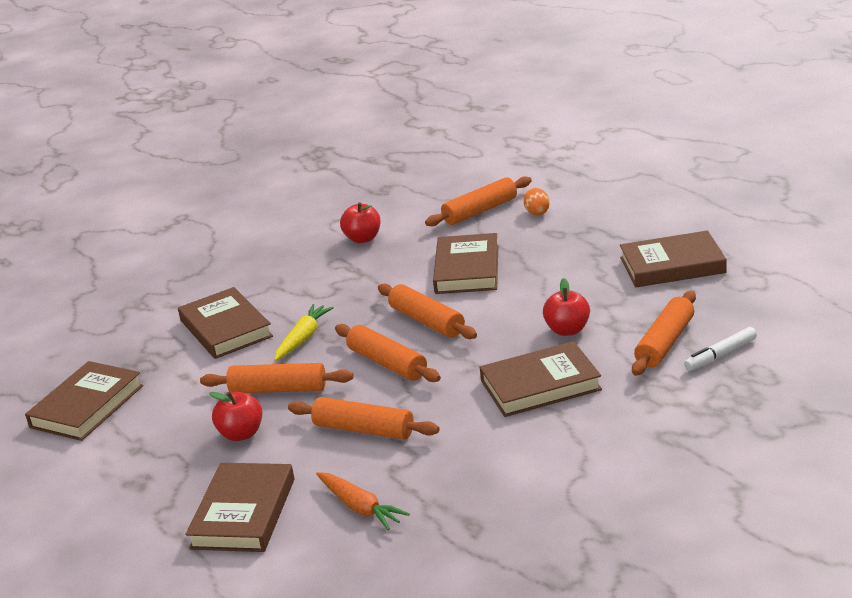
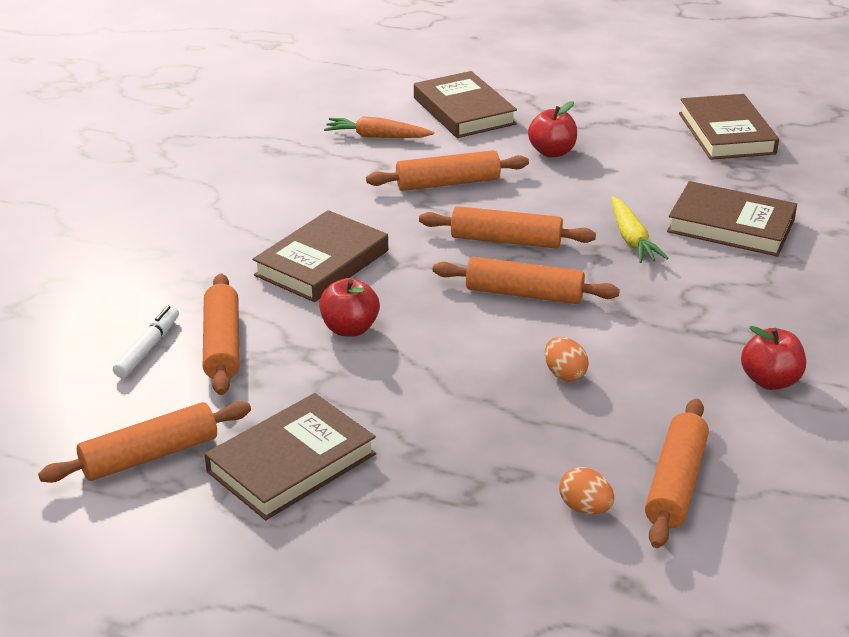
camera: 140 degrees right, 5 degrees up
(278, 389) = (577, 190): orange rolling pin -> orange rolling pin (150, 455)
(467, 269) = (564, 374): brown book -> orange egg

